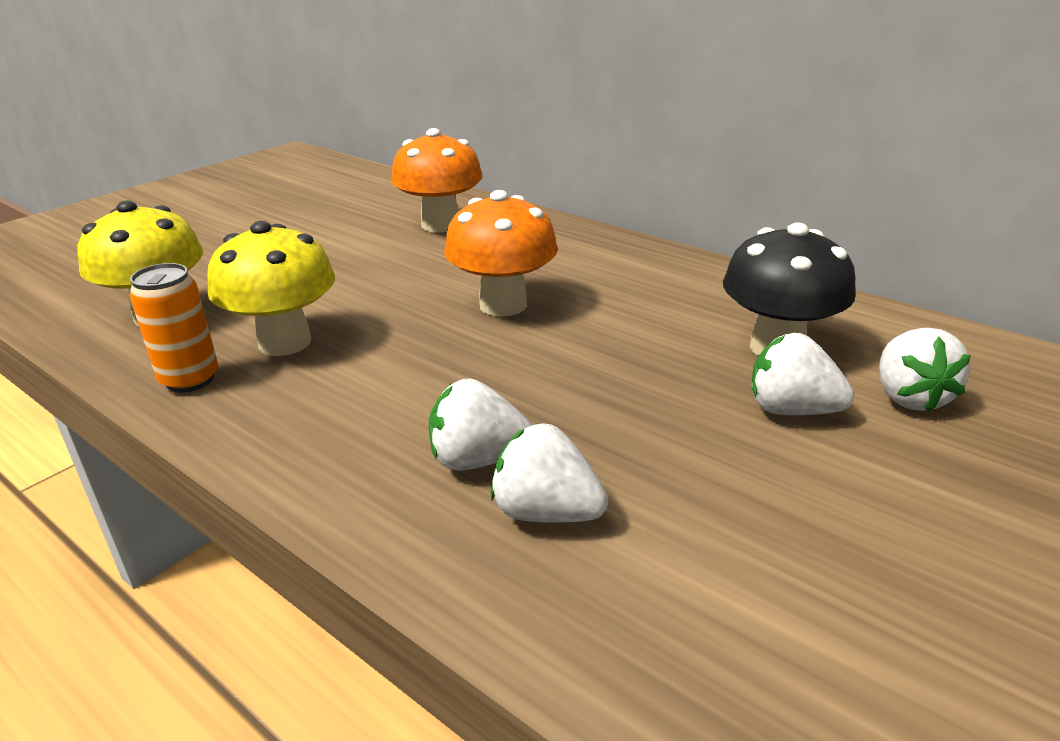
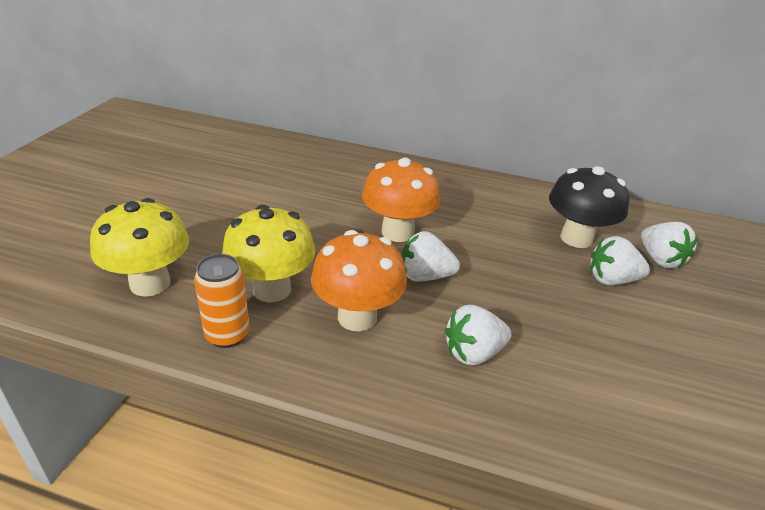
camera: 25 degrees left, 5 degrees up
(440, 225) = (301, 169): orange mushroom -> orange mushroom (357, 317)
(546, 512) = (538, 379): white strawberry -> white strawberry (425, 276)

